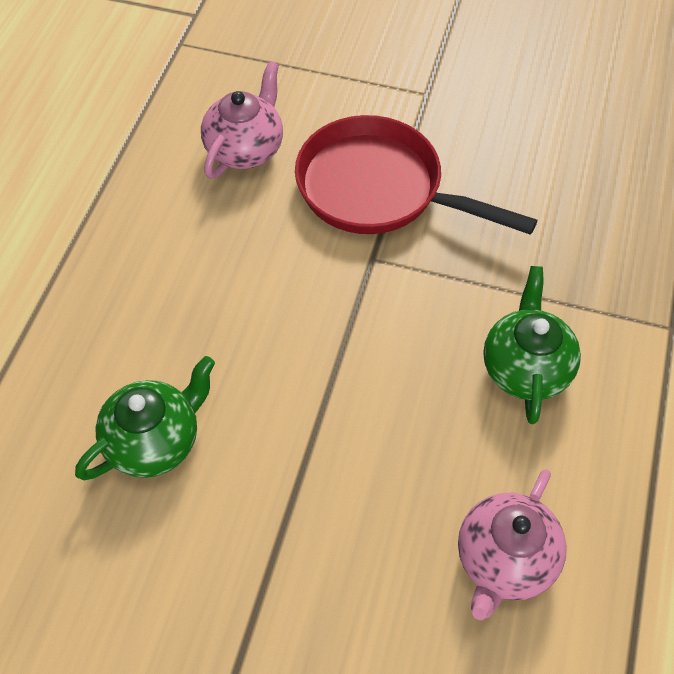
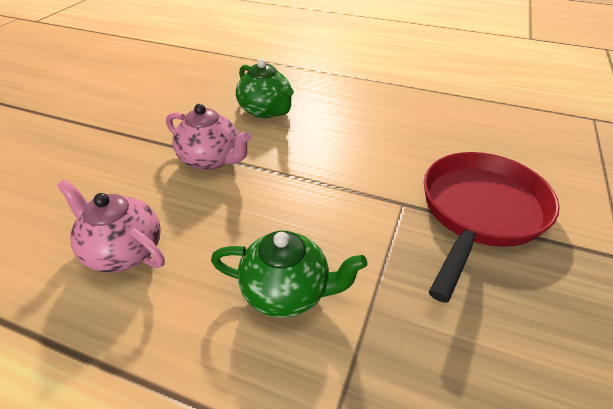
camera: 95 degrees right, 15 degrees down
(245, 149) = (498, 145): pink teapot -> pink teapot (211, 160)

